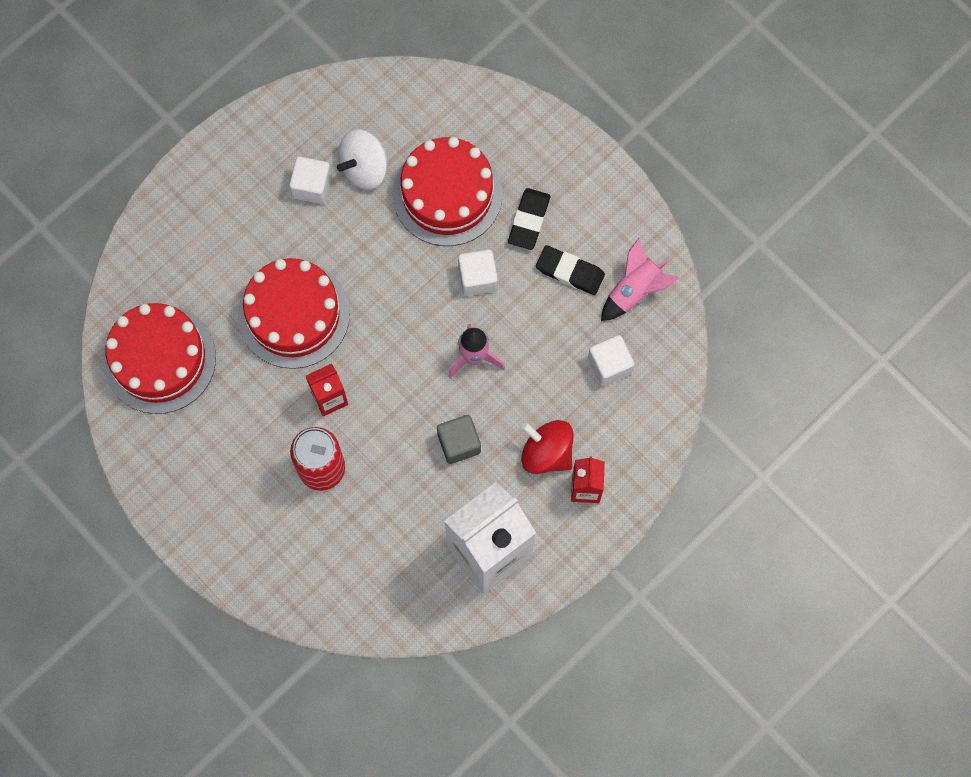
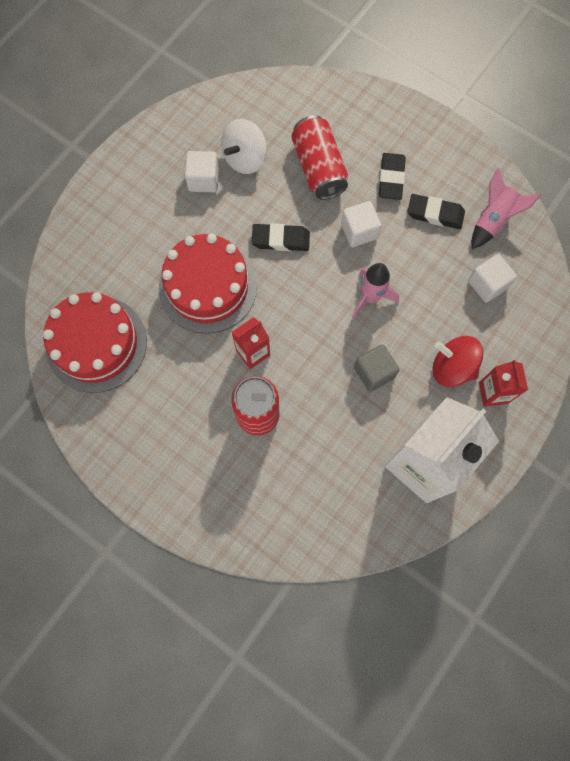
camera: 10 degrees left, 0 degrees up
(386, 273) = (280, 240): none -> black eraser
(447, 194) = (318, 168): red cake -> red can

